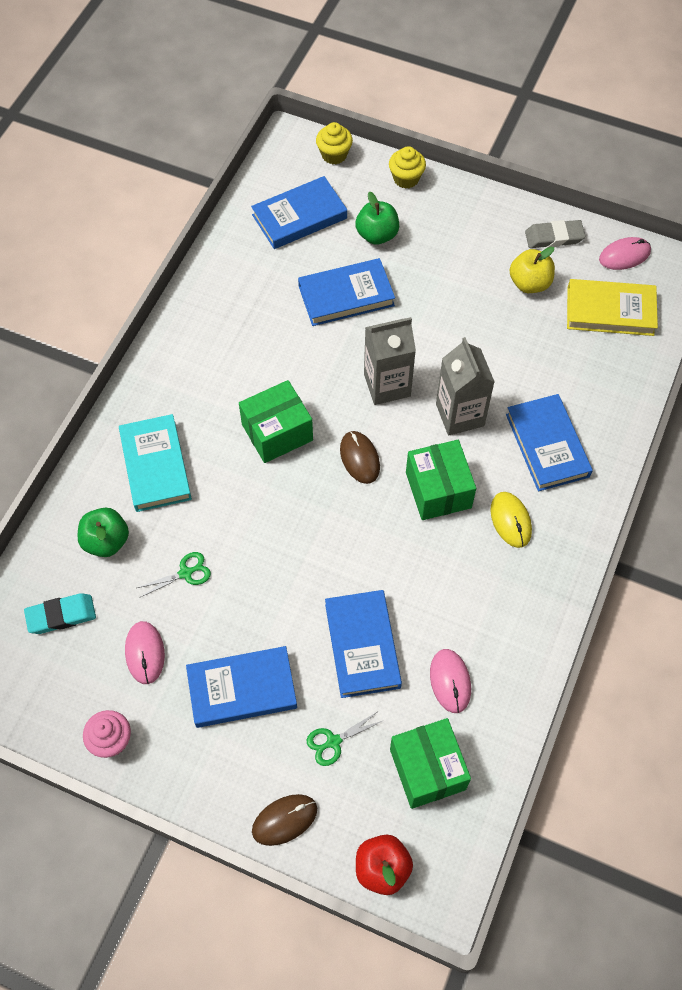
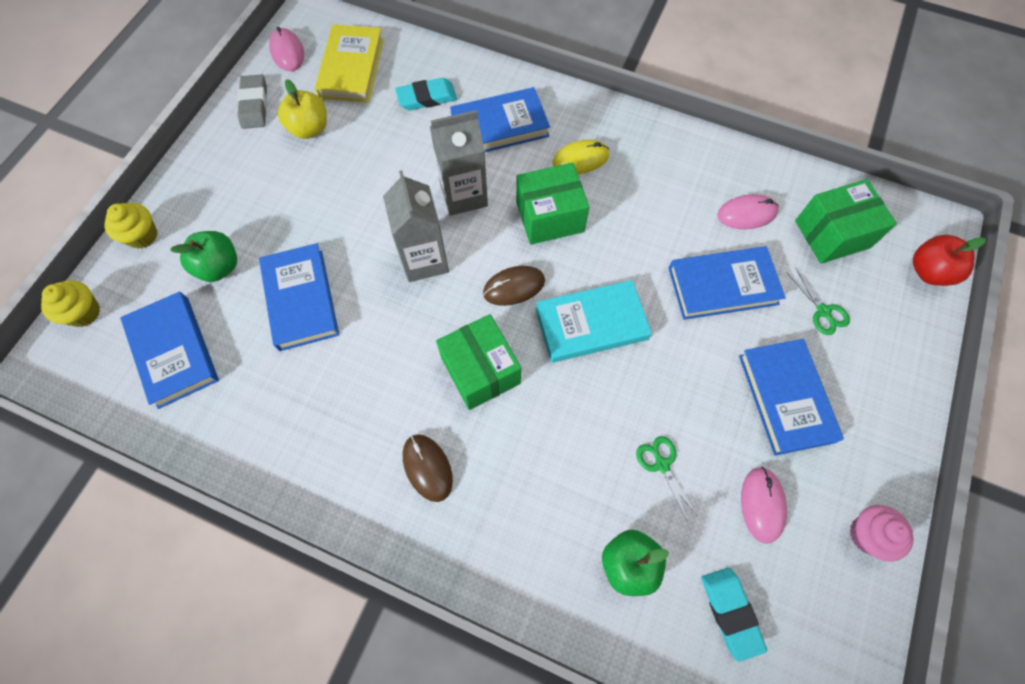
camera: 90 degrees left, 5 degrees up
(145, 653) = (762, 504): pink mouse -> pink mouse turned 75 degrees counterclockwise
(155, 466) = (524, 510): turquoise book -> turquoise book (591, 324)
(284, 820) = (907, 354): brown mouse -> brown mouse (427, 467)
(578, 379) = (427, 98): none -> turquoise eraser

